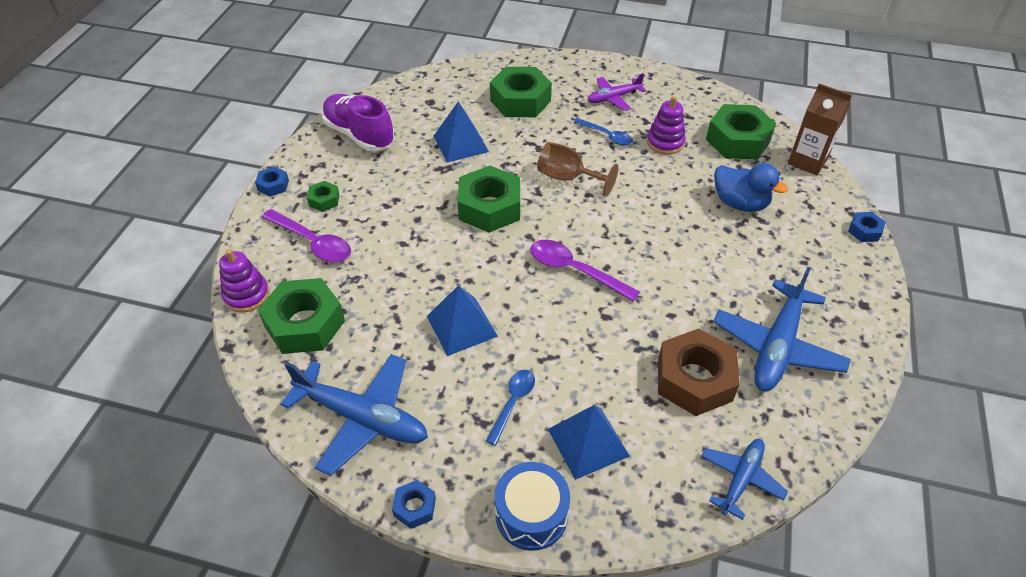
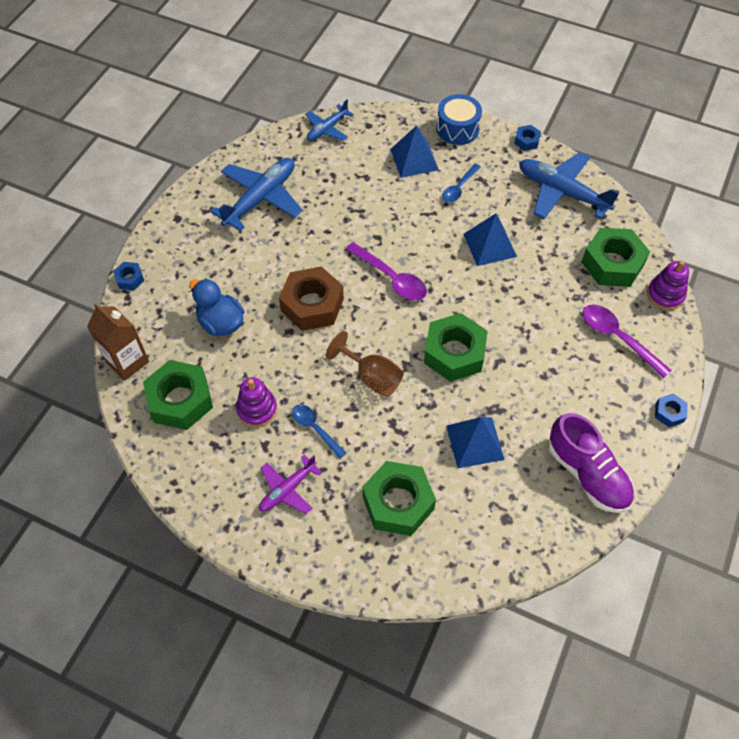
camera: 170 degrees left, 10 degrees up
(324, 200) = (614, 386): green nut -> none
(613, 98) = (287, 489): purple plane -> purple plane turned 150 degrees clockwise
(694, 379) = (330, 185): brown nut -> brown nut (312, 305)

